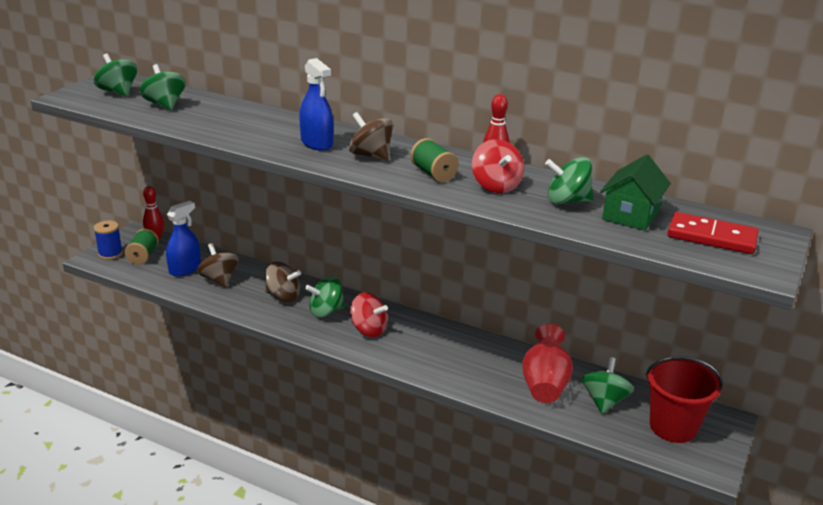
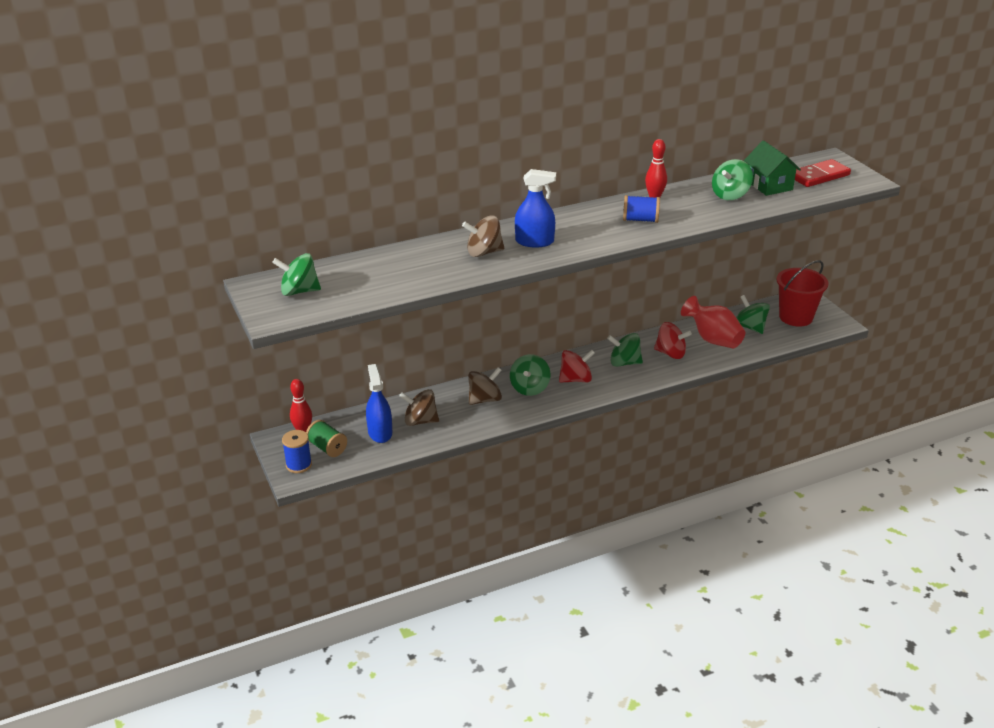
camera: 50 degrees left, 5 degrees up
(165, 105) = (364, 278): green spinning top -> green spinning top (624, 363)
(371, 156) = (583, 230): brown spinning top -> brown spinning top (484, 252)
(433, 174) = (640, 220): green spool -> blue spool
(496, 186) = (683, 207): red spinning top -> red spinning top (670, 353)

